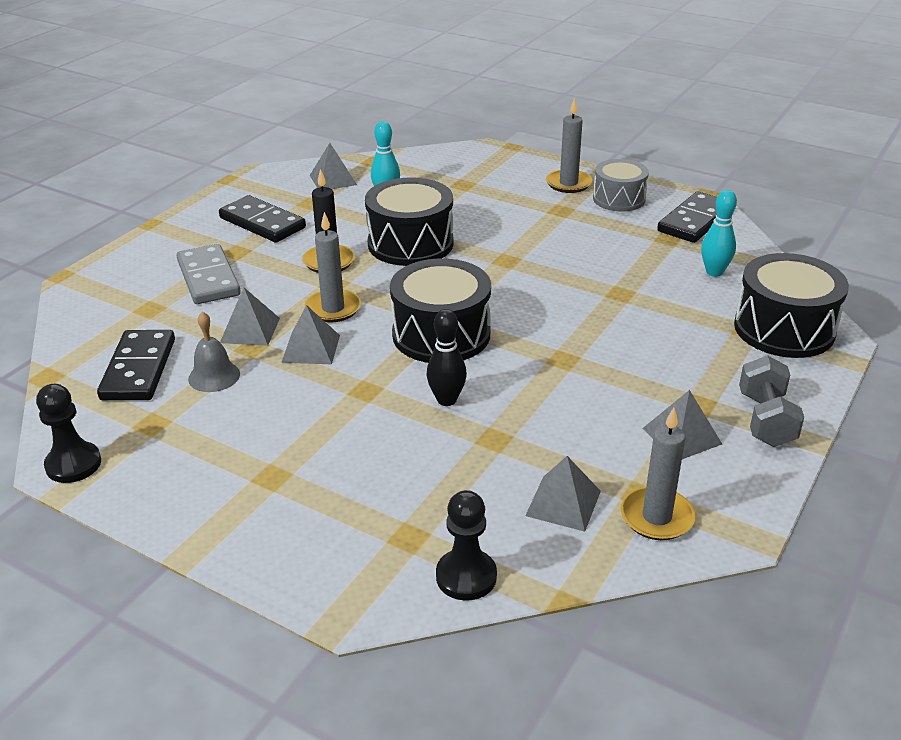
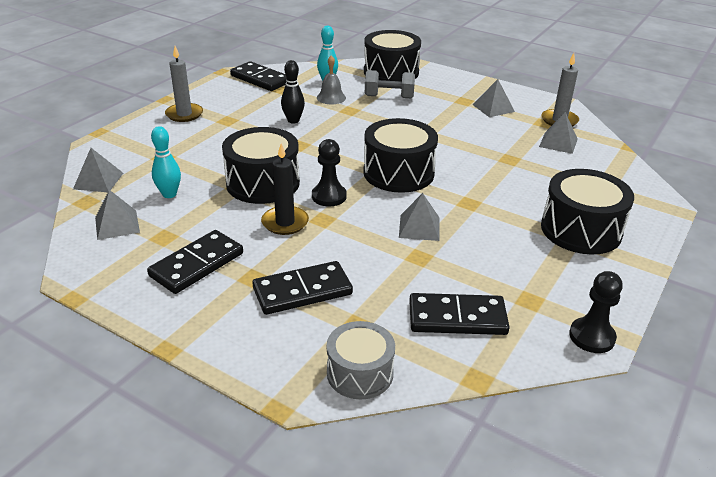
camera: 90 degrees left, 0 degrees up
(208, 278) = (302, 291): grey domino -> black domino
(214, 376) = (462, 273): grey bell -> grey bell (331, 97)
(250, 330) = (394, 259): grey pyramid -> grey pyramid (98, 181)
(290, 489) = (581, 230): none -> black drum
(333, 309) = (362, 218): grey candle -> none
(446, 400) = (474, 173): black bowling pin -> black bowling pin (293, 120)
(466, 576) = (625, 172): black pawn -> black pawn (329, 196)
(619, 199) = (218, 99): grey drum -> grey drum (360, 373)
(765, 420) = (475, 87): grey dumbbell -> grey dumbbell (389, 97)

